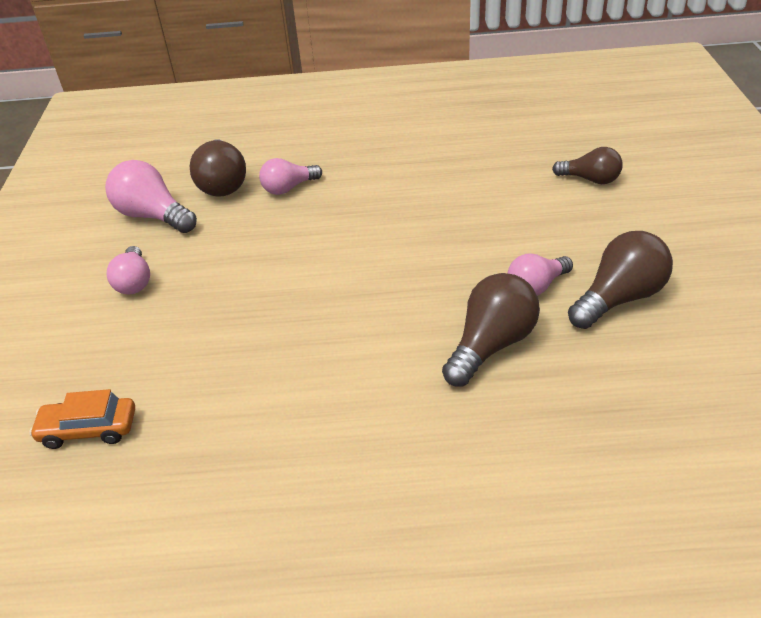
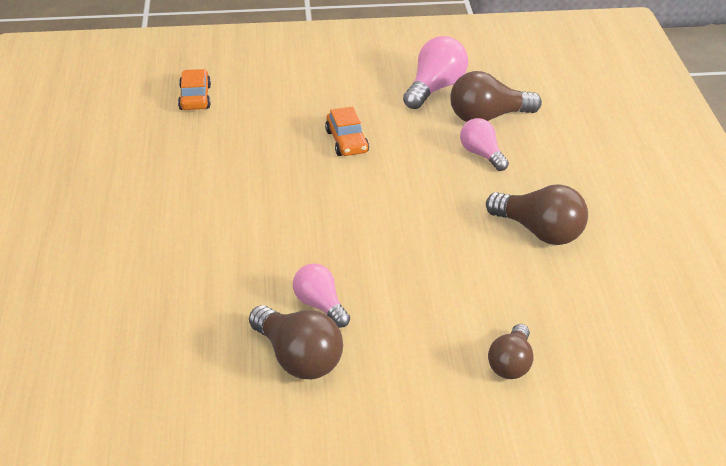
camera: 85 degrees right, 5 degrees down
(134, 282) = (345, 92): pink light bulb -> none
(243, 277) = (347, 142): none -> orange car
(491, 345) = (246, 274): brown light bulb -> brown light bulb (540, 232)

